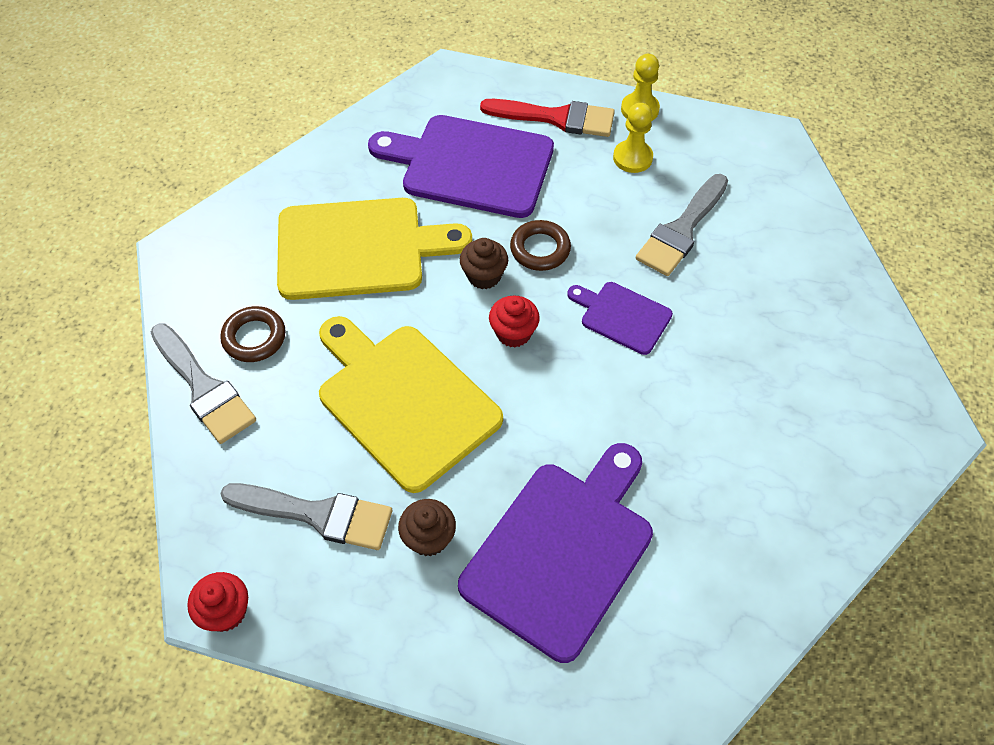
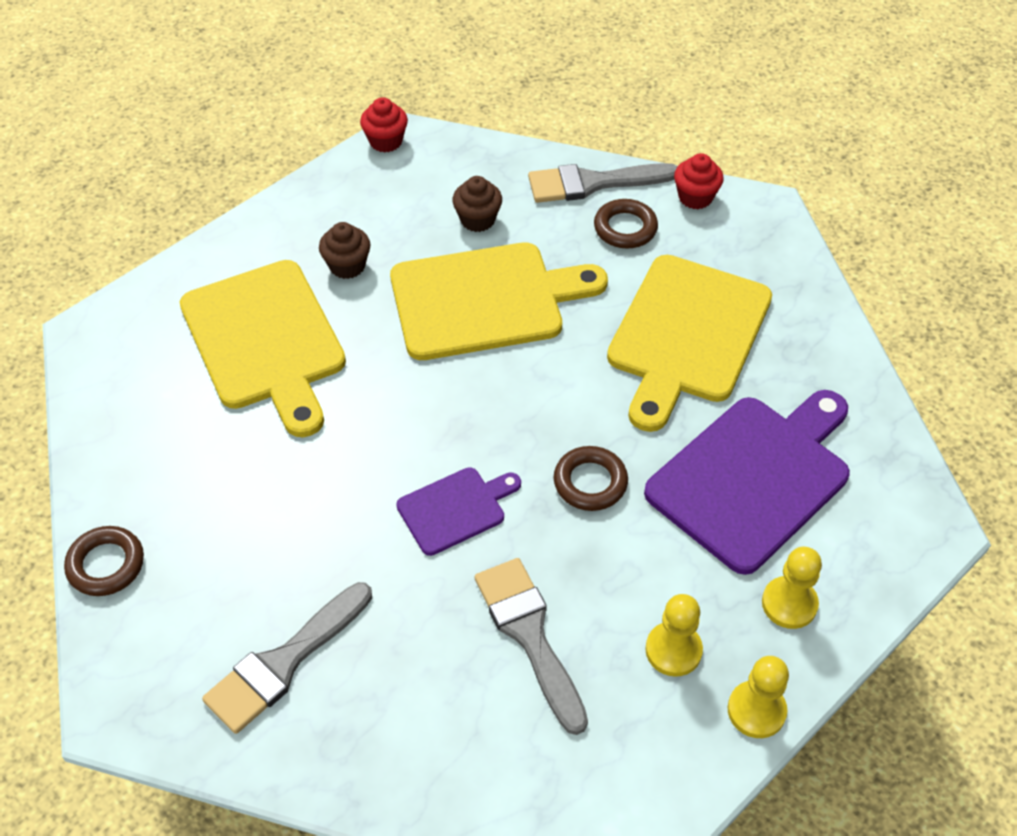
camera: 120 degrees right, 5 degrees down
(317, 514) = (421, 211): grey brush -> grey brush (284, 662)
(484, 276) = (586, 418): brown cupcake -> brown cupcake (477, 220)
(513, 333) = (500, 409): red cupcake -> red cupcake (695, 197)
(556, 118) = (789, 604): red brush -> yellow pawn
(561, 551) = (266, 341): purple cutting board -> yellow cutting board
(851, 520) = (106, 565): none -> brown ring

